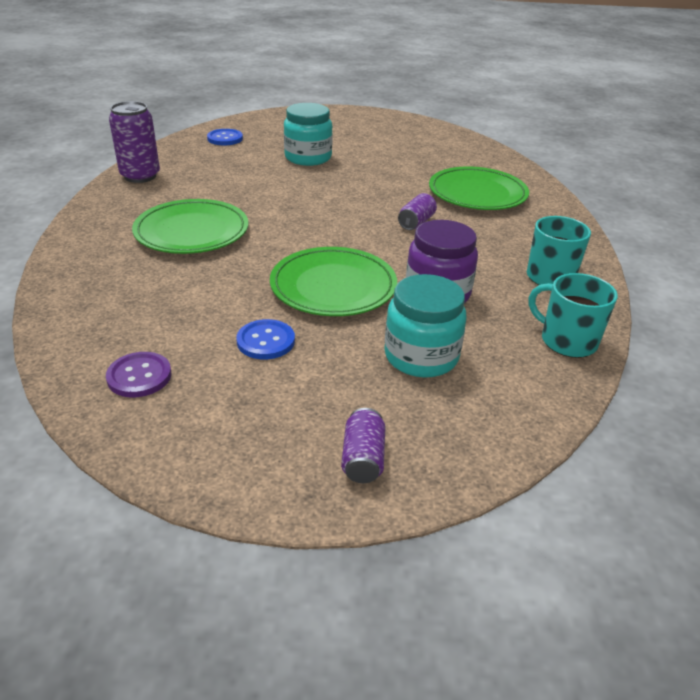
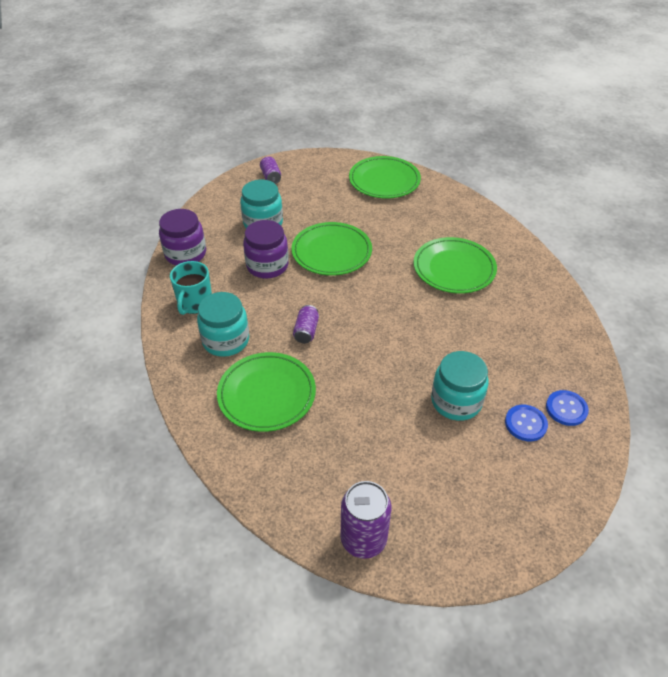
camera: 160 degrees right, 10 degrees up
(139, 376) = (384, 181): purple button -> green plate
(140, 176) = (560, 316): purple can -> purple can (363, 539)
(266, 341) = (343, 210): blue button -> blue button (525, 424)
(513, 235) = (226, 340): none -> turquoise jar
(567, 341) = (185, 254): turquoise mug -> purple jar

